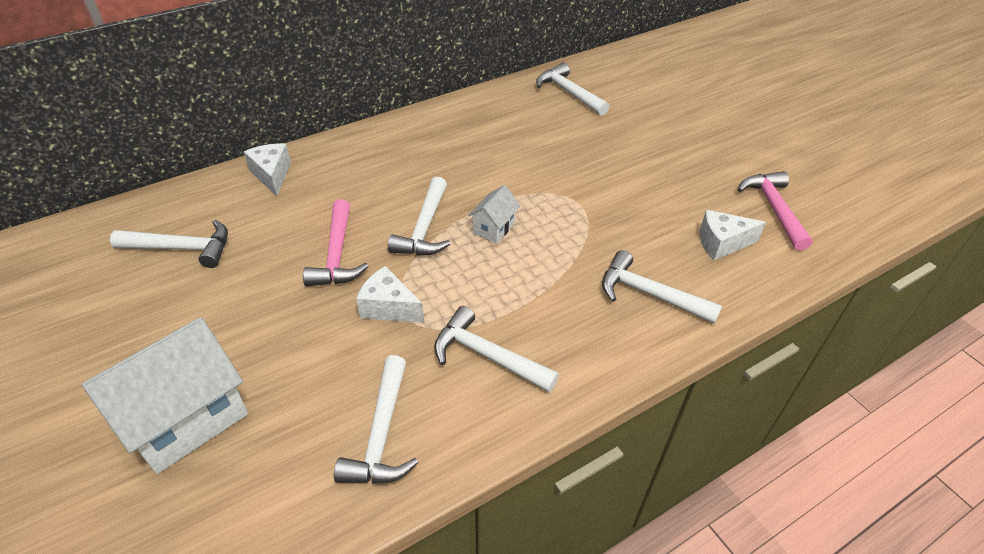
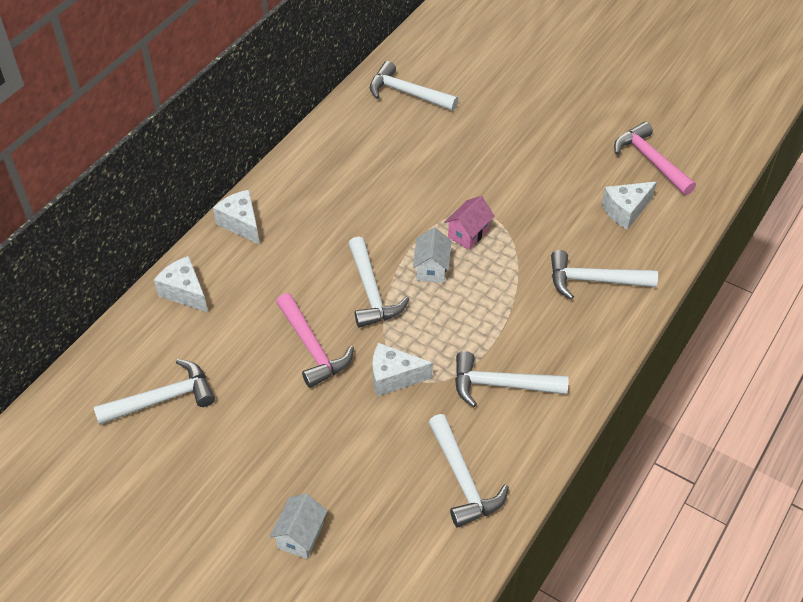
camera: 25 degrees left, 5 degrees up
(186, 418) = (300, 536): white house -> white house, size x0.48
(358, 142) = (241, 223): none -> white cheese
(548, 212) = (468, 234): none -> pink house

